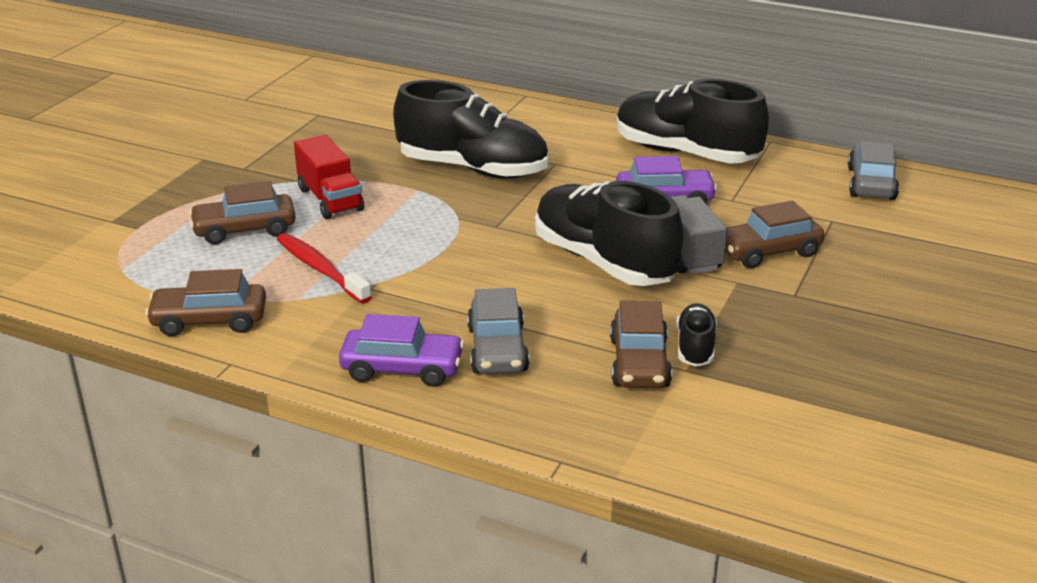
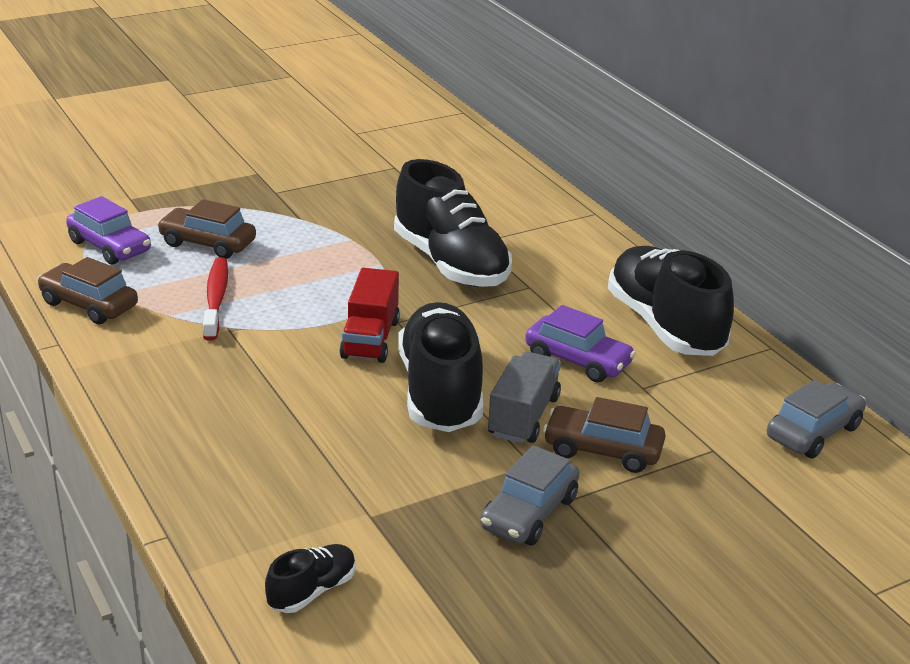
camera: 35 degrees right, 0 degrees up
(330, 199) = (302, 244): red truck -> red truck (370, 339)
(402, 369) = (162, 405): purple car -> purple car (110, 246)
(497, 349) = (250, 424): grey car -> grey car (529, 513)
(639, 362) = (341, 490): brown car -> none
(695, 347) = (406, 502): black shoe -> black shoe (312, 591)

